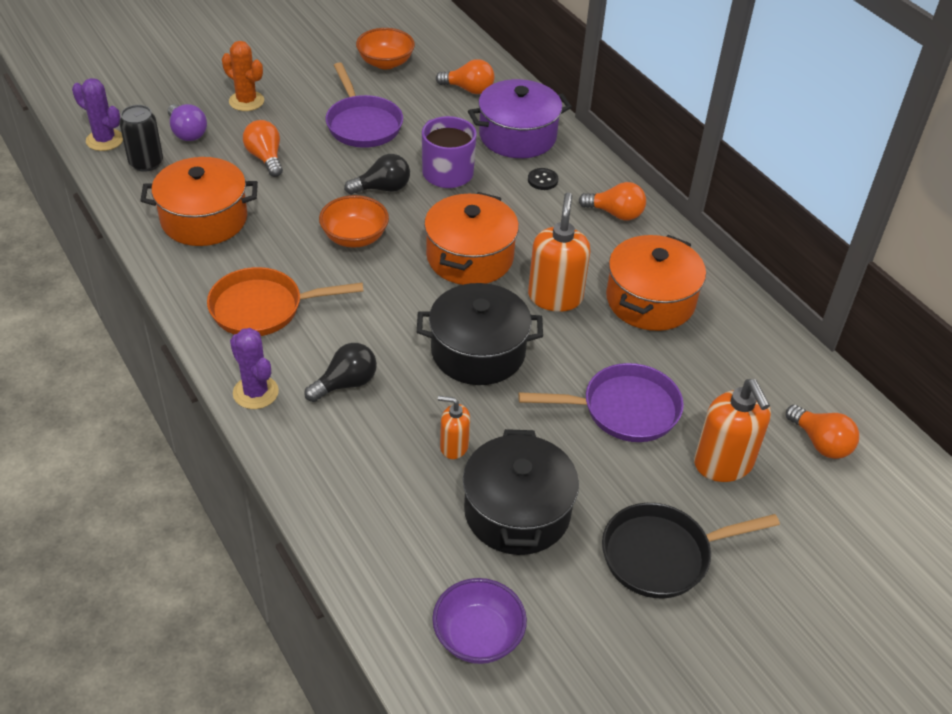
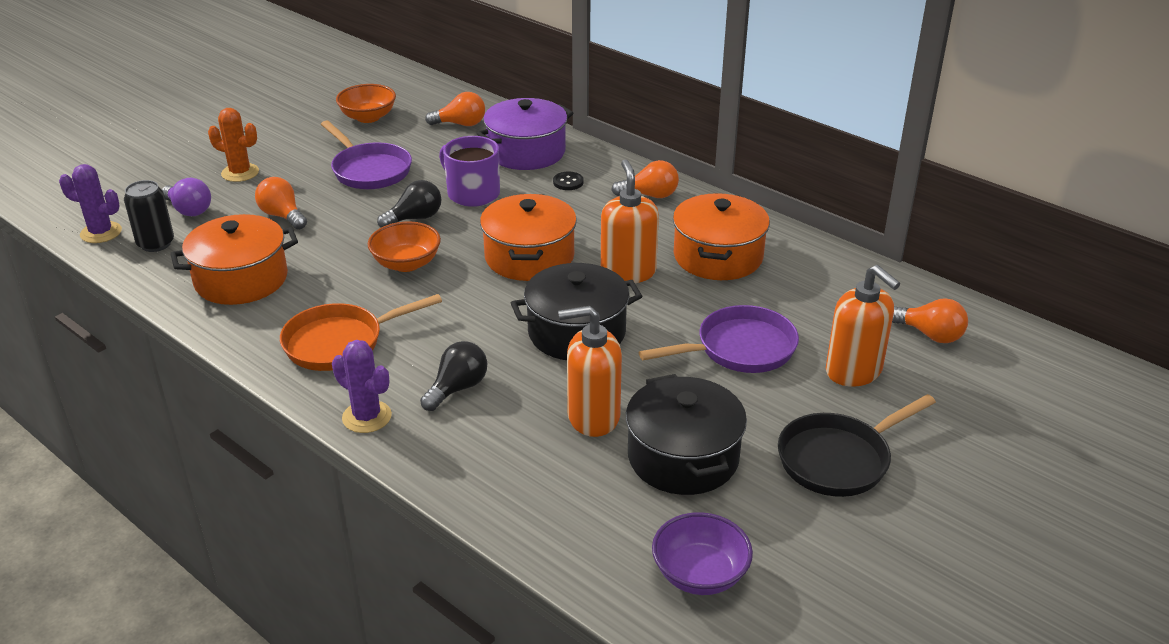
camera: 15 degrees left, 10 degrees down
(454, 446) = (593, 417): orange soap dispenser -> orange soap dispenser, size x1.78

